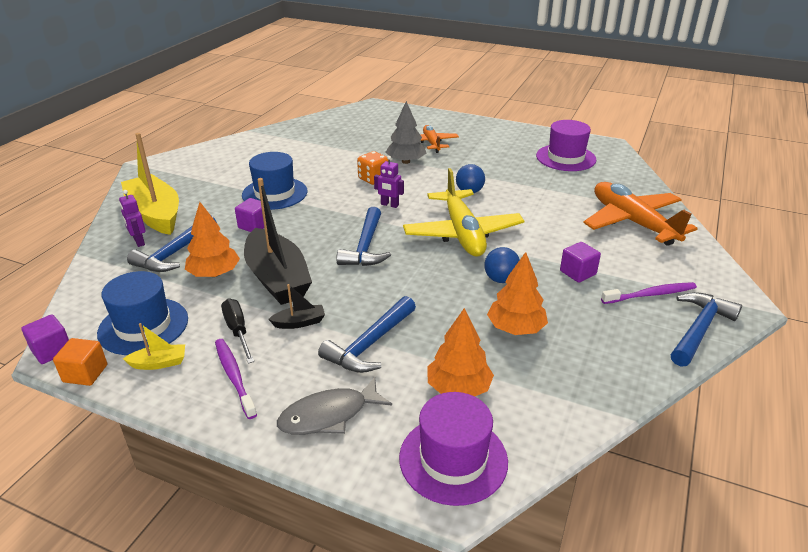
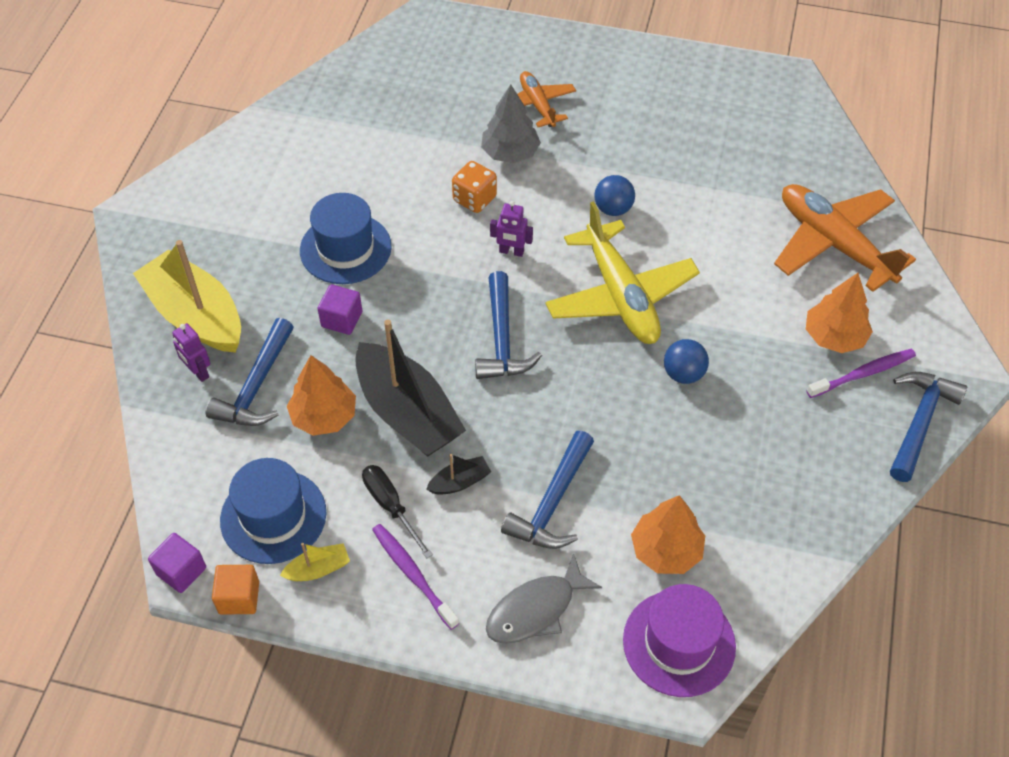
camera: 10 degrees left, 20 degrees up
(515, 328) = (714, 452): orange tree -> orange tree (834, 336)
(565, 158) = (733, 115): purple hat -> none
(577, 273) = (774, 348): purple cube -> none

